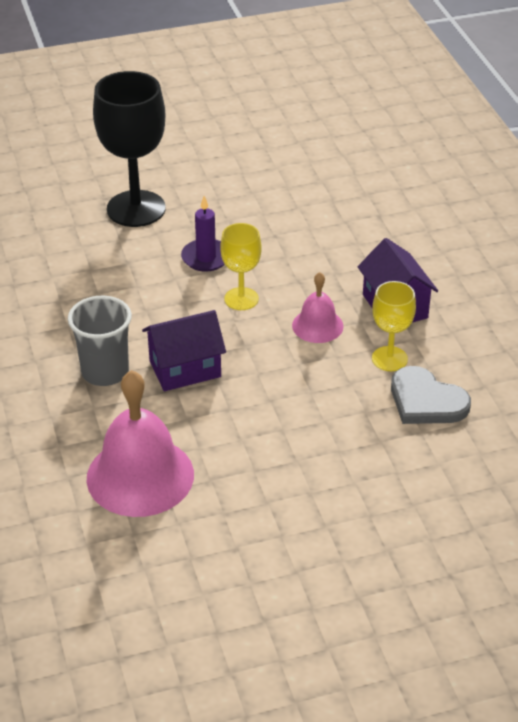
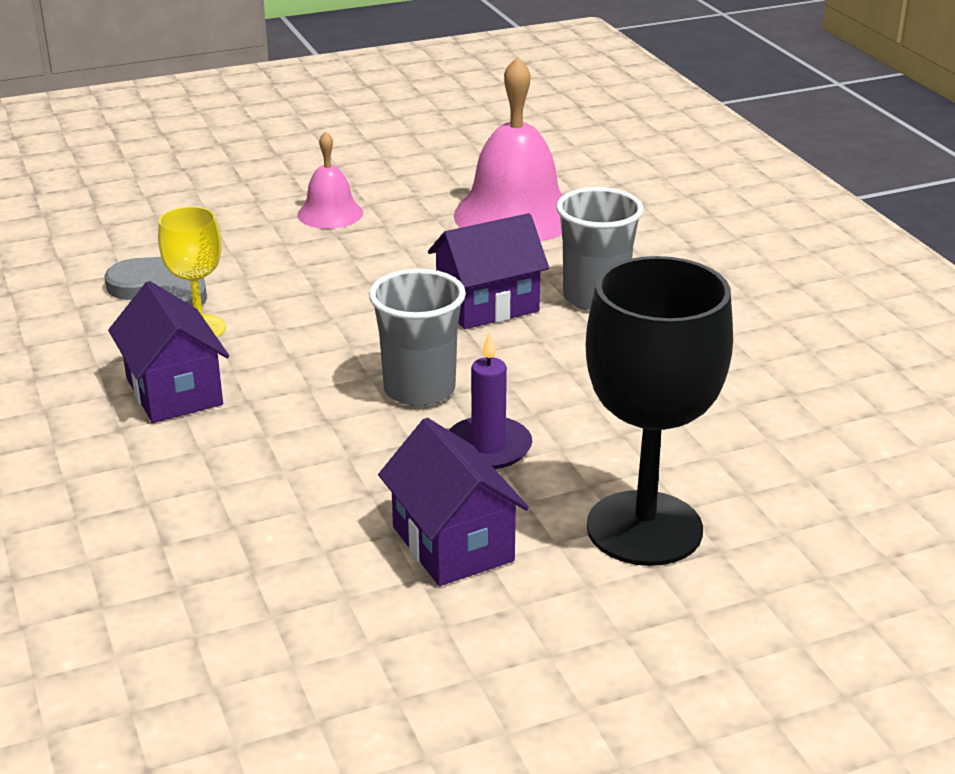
camera: 175 degrees right, 10 degrees down
(234, 206) = (452, 544): none -> purple house
(241, 299) = (419, 390): yellow goblet -> grey cup
(317, 325) = (300, 361): pink bell -> pink bell (330, 213)

